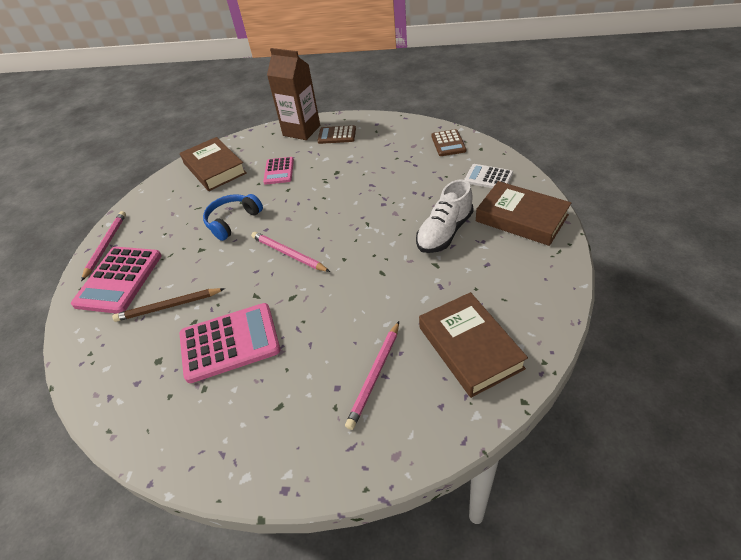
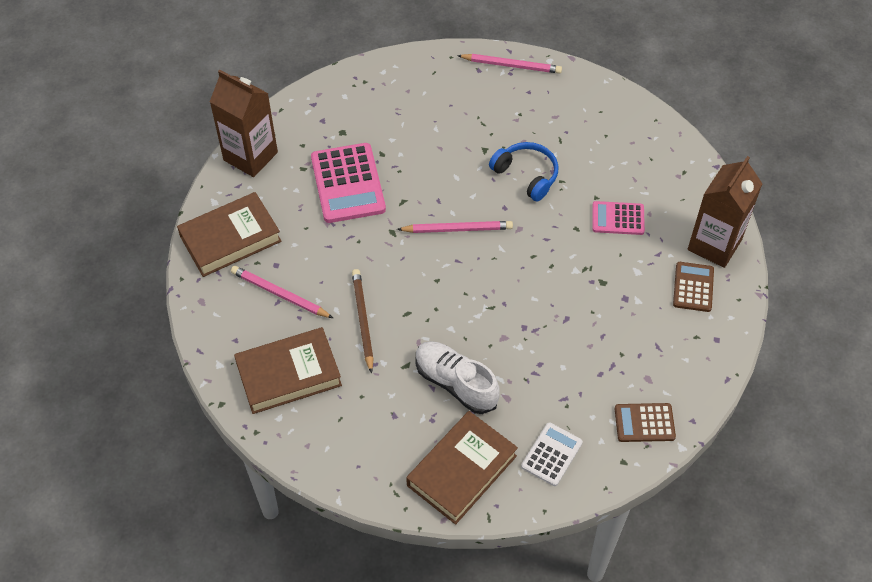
camera: 90 degrees right, 10 degrees up
(119, 280) = (454, 86): pink calculator -> none
(168, 306) = (406, 131): brown pencil -> brown pencil (363, 320)
(177, 449) = (250, 156): none -> brown carton
(214, 168) = (639, 149): brown book -> brown book (230, 239)
(288, 254) = (457, 229): pink pencil -> pink pencil turned 45 degrees clockwise

